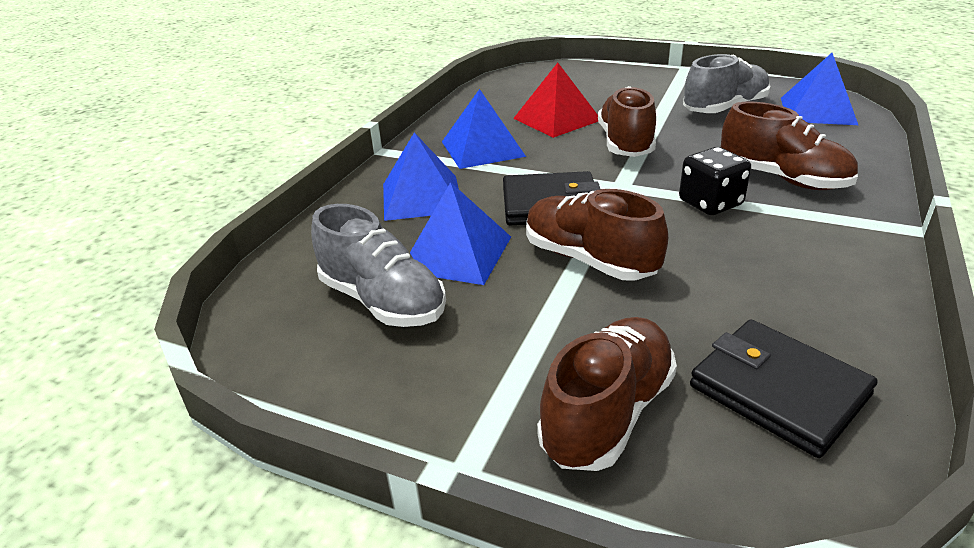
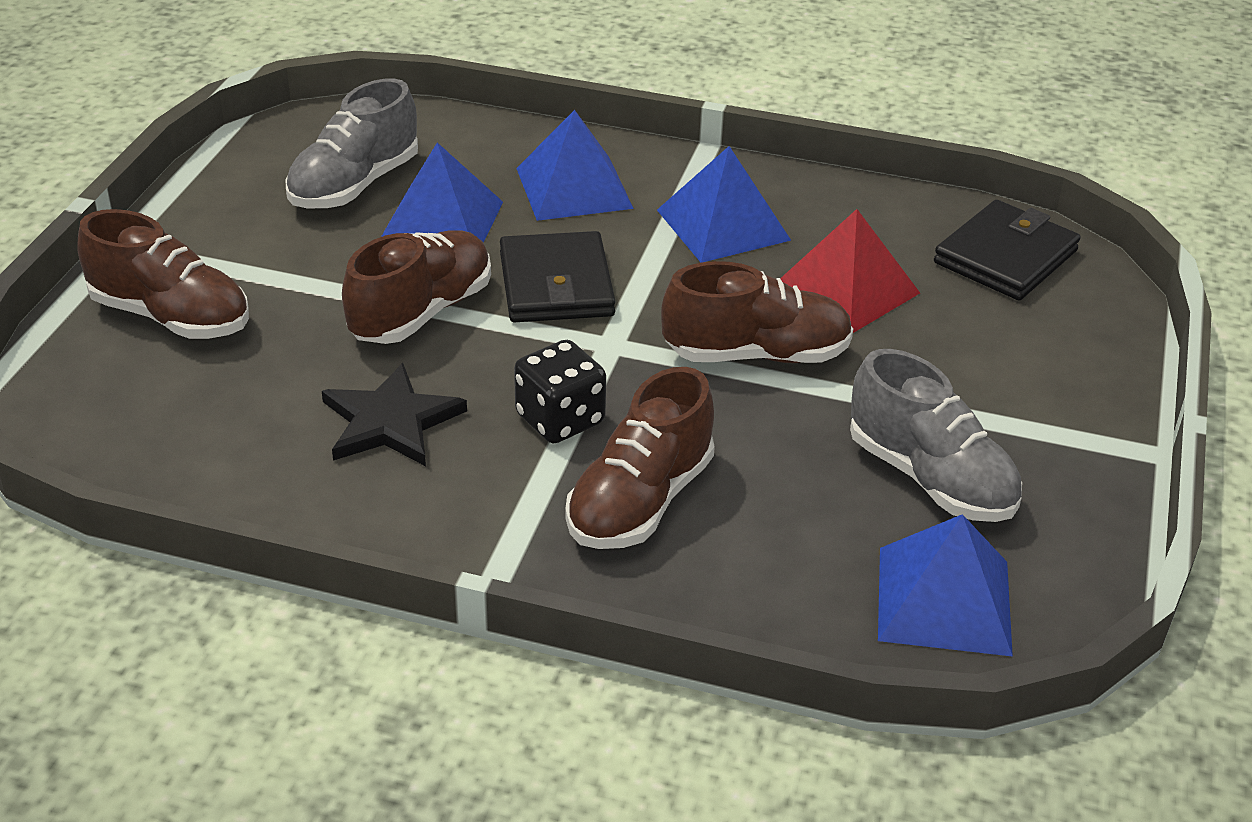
camera: 80 degrees right, 5 degrees up
(737, 270) = (390, 421): none -> black star
(778, 390) = (179, 420): black wallet -> black wallet (1005, 257)

